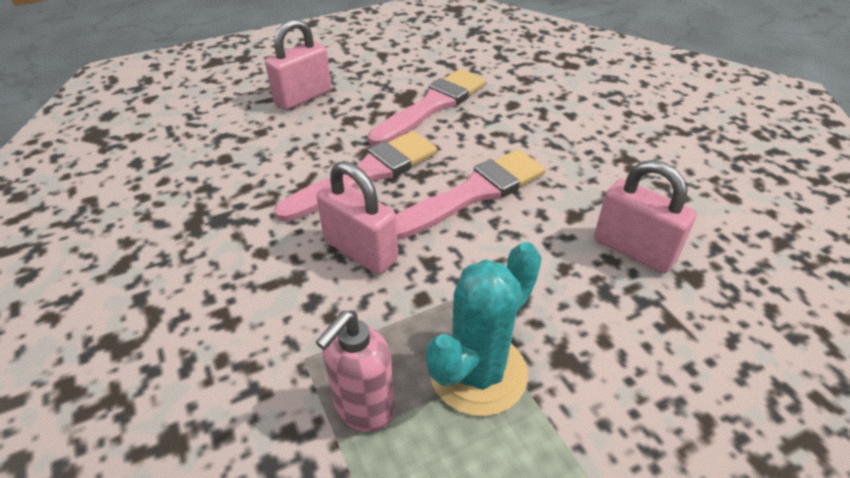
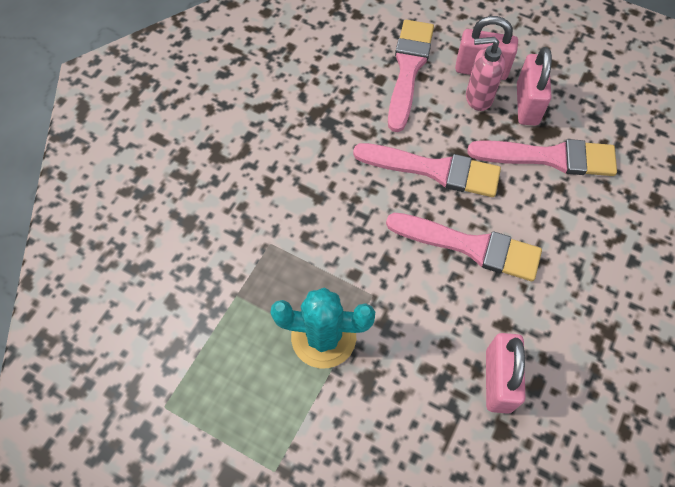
camera: 55 degrees right, 20 degrees up
(241, 135) = (408, 69): none -> pink brush
(360, 251) = (364, 216): pink padlock -> pink padlock (527, 104)
(363, 409) = (261, 294): pink soap dispenser -> pink soap dispenser (478, 98)

